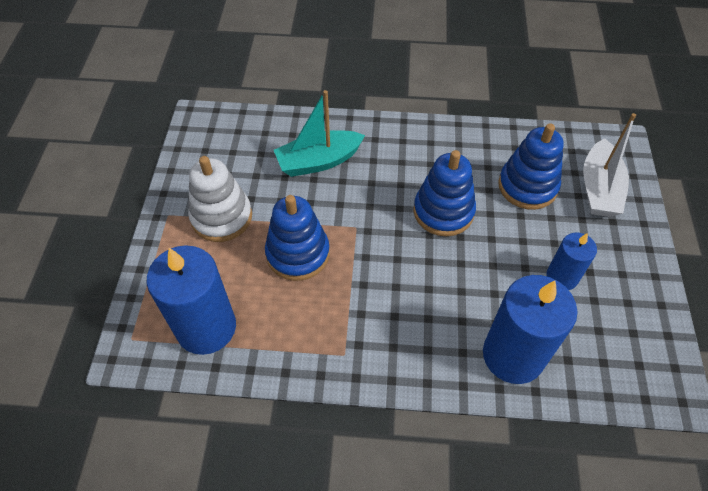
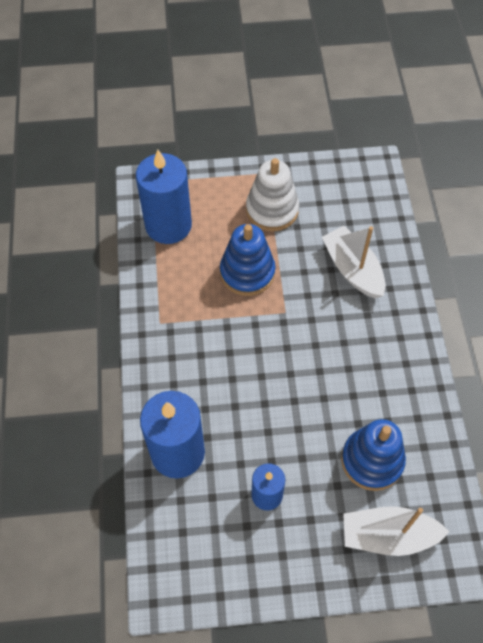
camera: 80 degrees right, 5 degrees up
(318, 161) = (352, 269): turquoise boat -> white boat
(443, 211) = (319, 383): blue stacking toy -> none

